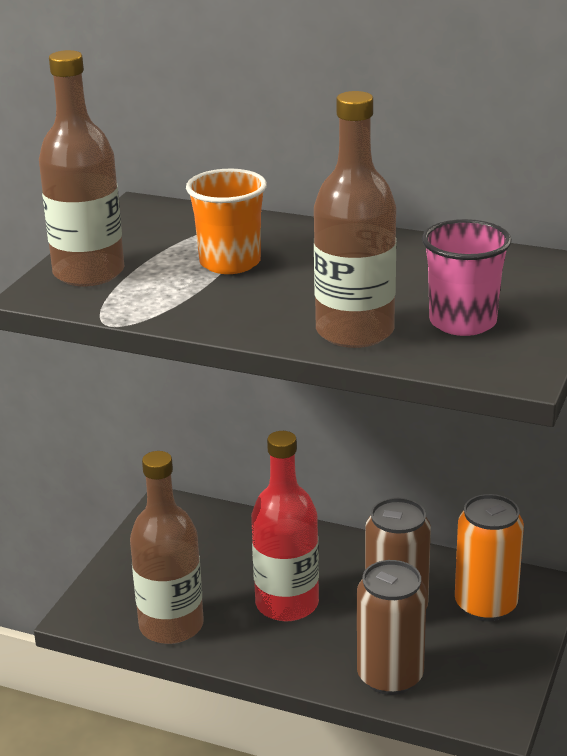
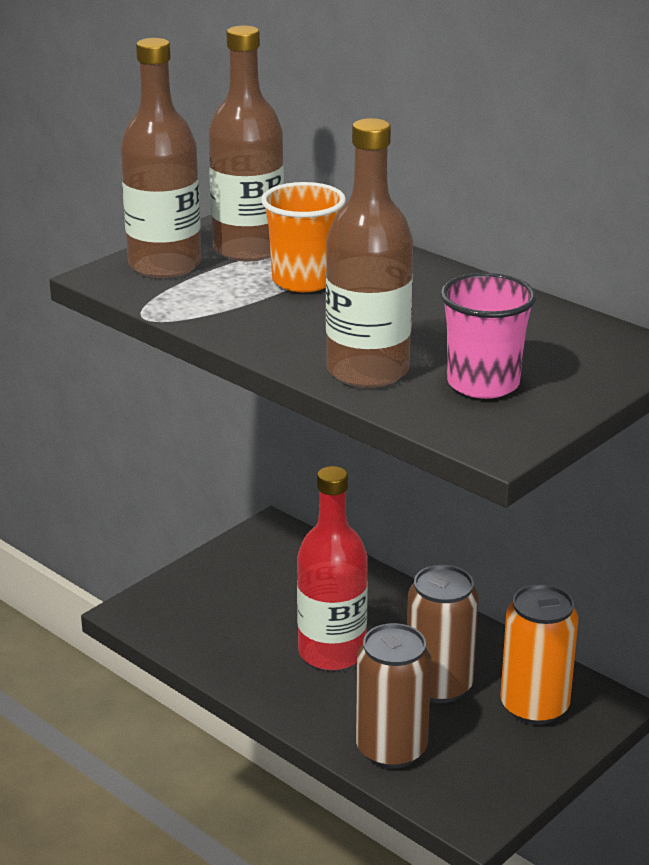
camera: 20 degrees right, 0 degrees up
(171, 625) = (208, 644): brown bottle -> brown bottle (248, 249)

